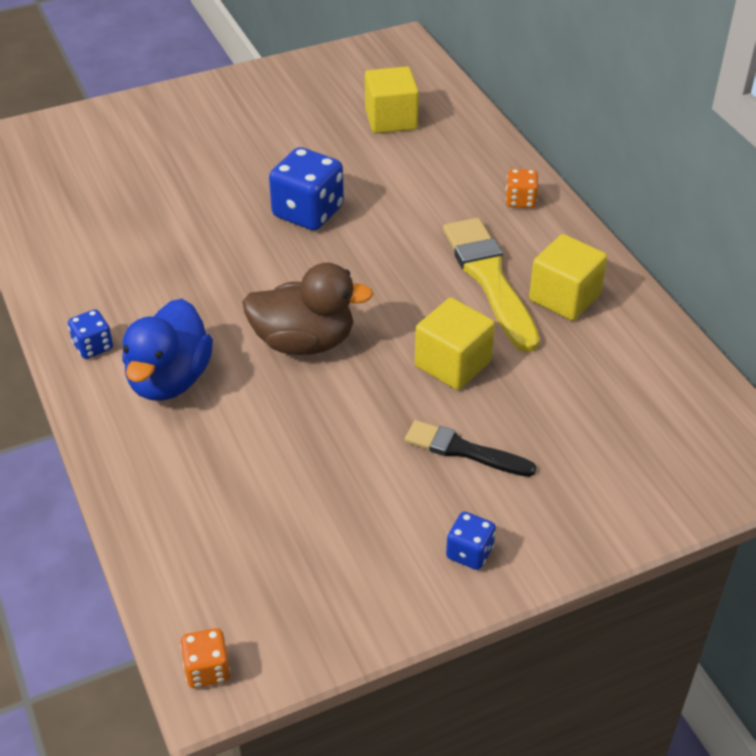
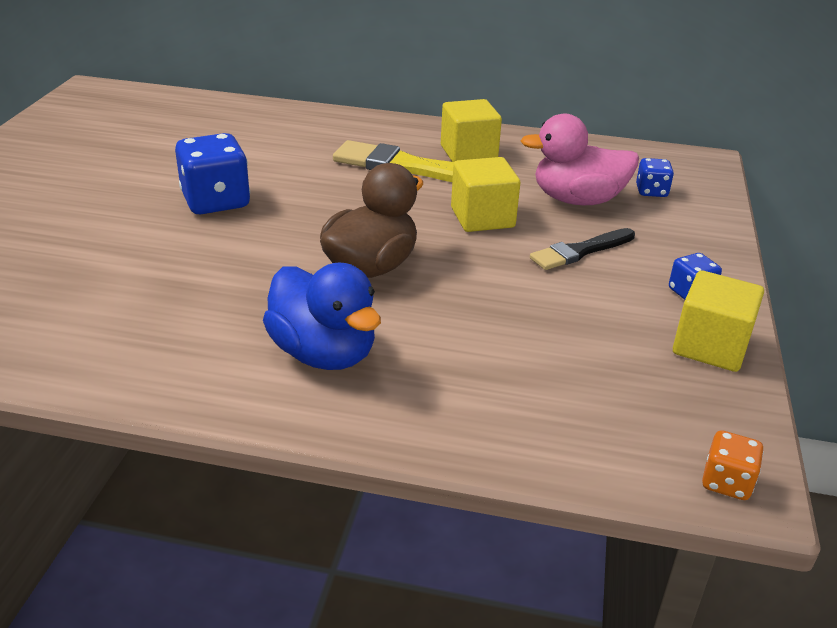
camera: 55 degrees left, 10 degrees down
(93, 346) = (211, 381): blue dice -> blue dice (651, 191)
(391, 119) = (169, 127): yellow cube -> yellow cube (710, 346)
(520, 200) = (346, 125): orange dice -> none
(560, 408) = (577, 200): none -> pink duck

